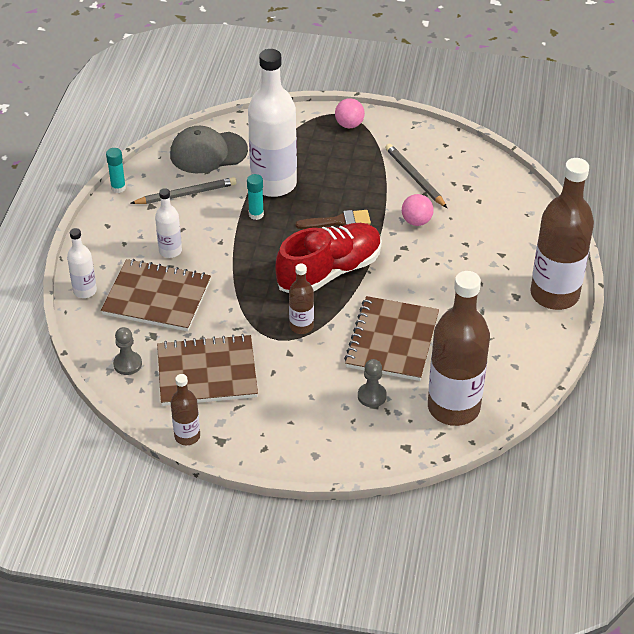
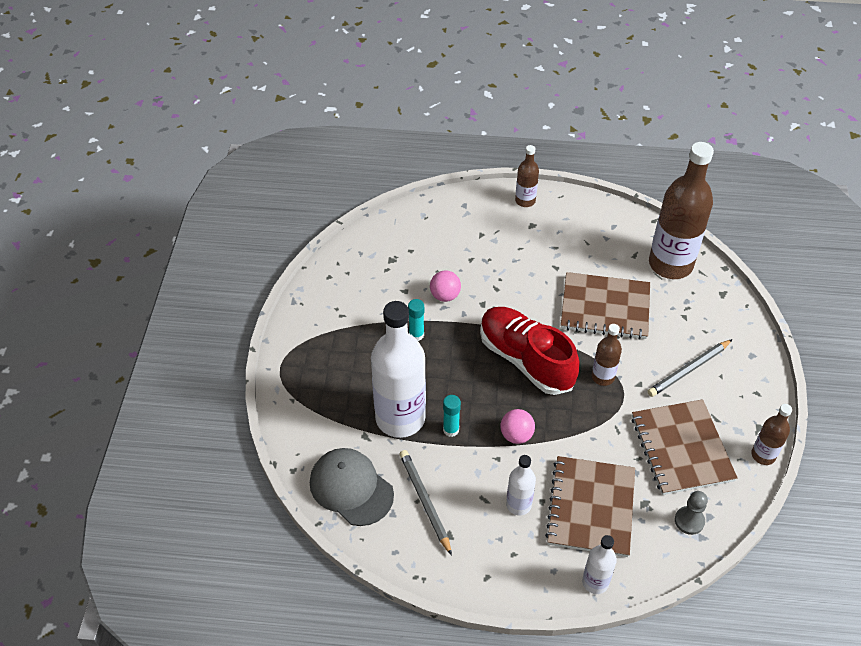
camera: 95 degrees left, 5 degrees up
(118, 188) = (421, 576): turquoise glue stick -> turquoise glue stick (416, 335)
(208, 152) = (351, 488): grey cap -> grey cap turned 150 degrees clockwise
(338, 221) = (453, 357): brown brush -> none
(349, 125) = (298, 357): pink ball -> pink ball (516, 435)
(372, 396) = (674, 319): grey pawn -> none
(414, 177) = (381, 299): grey pencil -> grey pencil (688, 370)
(554, 294) = (525, 201): brown bottle -> brown bottle, size x0.48

